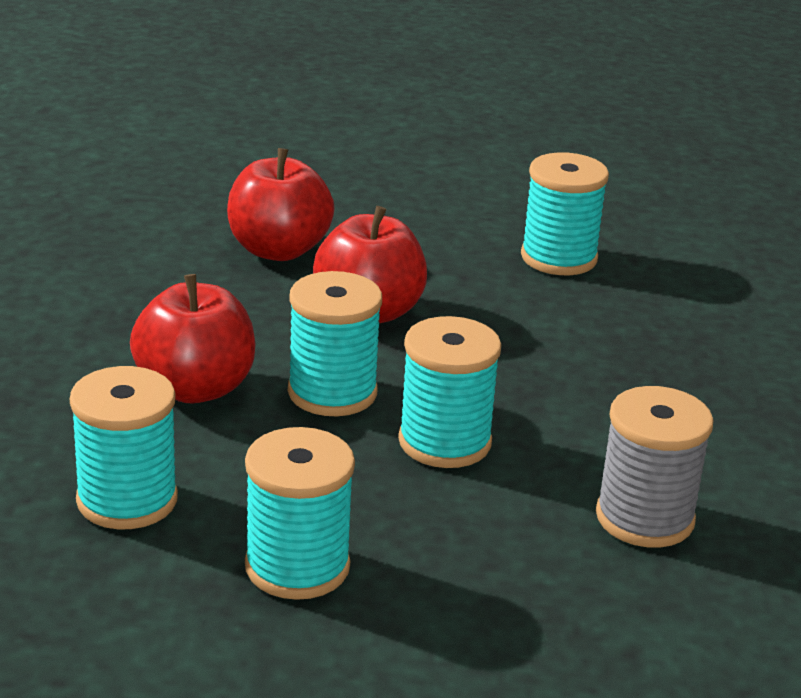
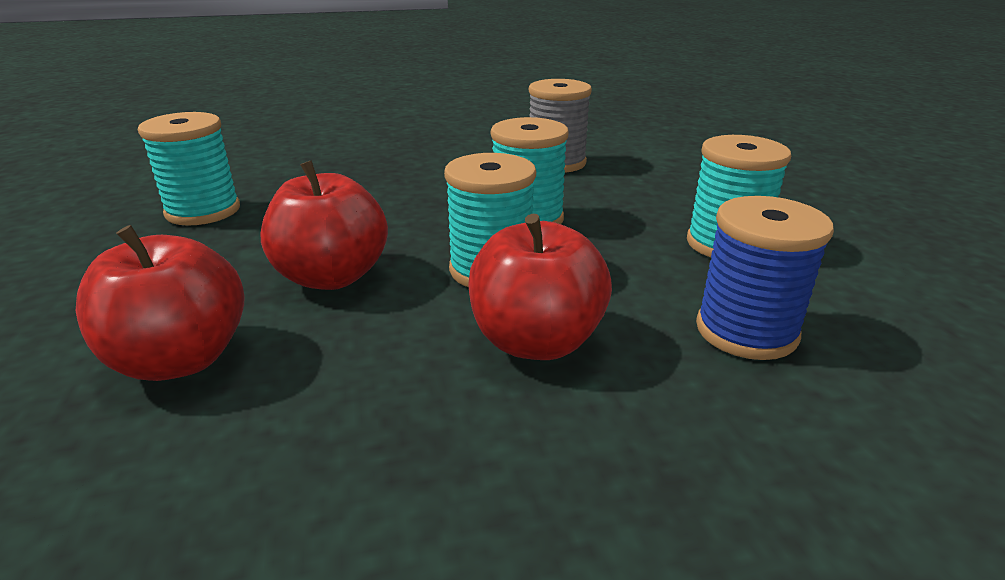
camera: 105 degrees left, 0 degrees up
(127, 500) = (746, 331): turquoise spool -> blue spool

